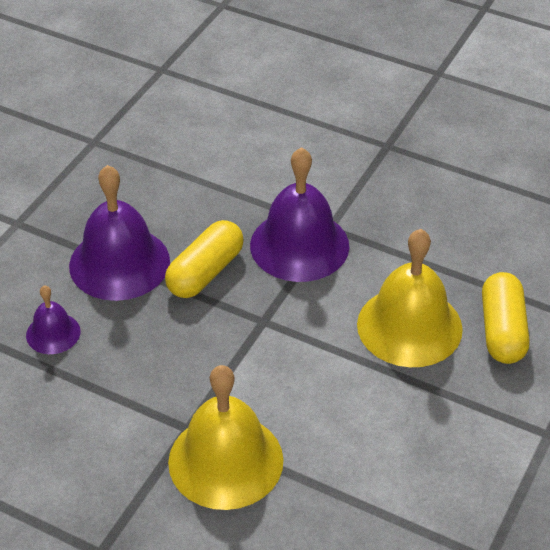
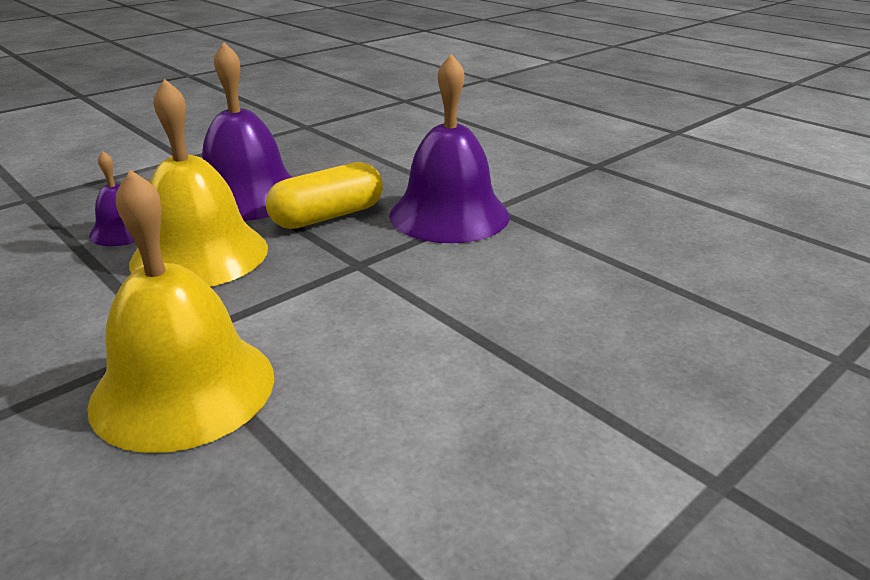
camera: 20 degrees right, 15 degrees down
(409, 326) = (542, 304): yellow bell -> yellow bell (200, 254)
(502, 330) = (679, 335): yellow capsule -> none

